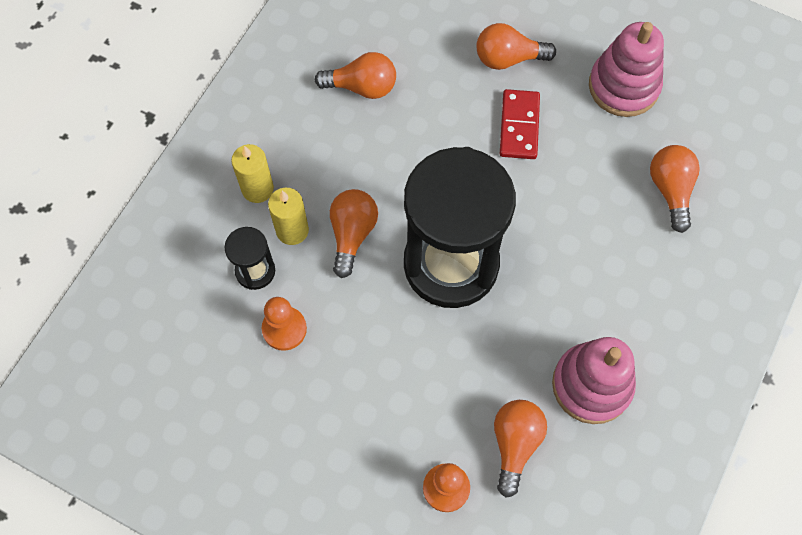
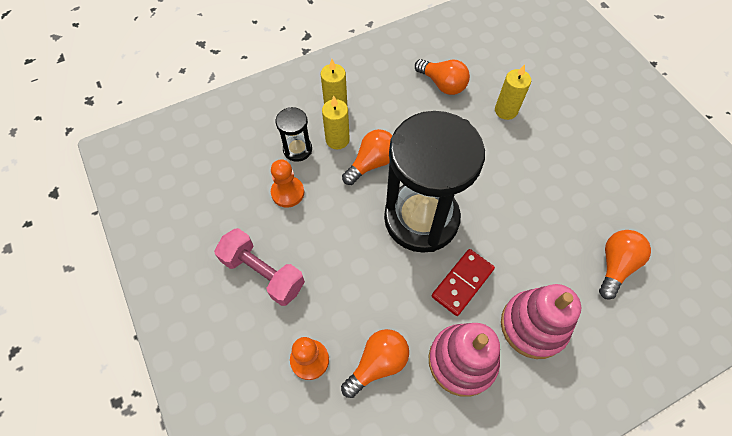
camera: 35 degrees right, 5 degrees down
(328, 435) = (263, 273): none -> pink dumbbell
(454, 78) = (506, 110): none -> yellow candle
(508, 58) = (551, 118): orange light bulb -> none
(519, 126) = (530, 162): red domino -> red domino (462, 283)
(623, 86) = (624, 178): pink stacking toy -> pink stacking toy (533, 325)

